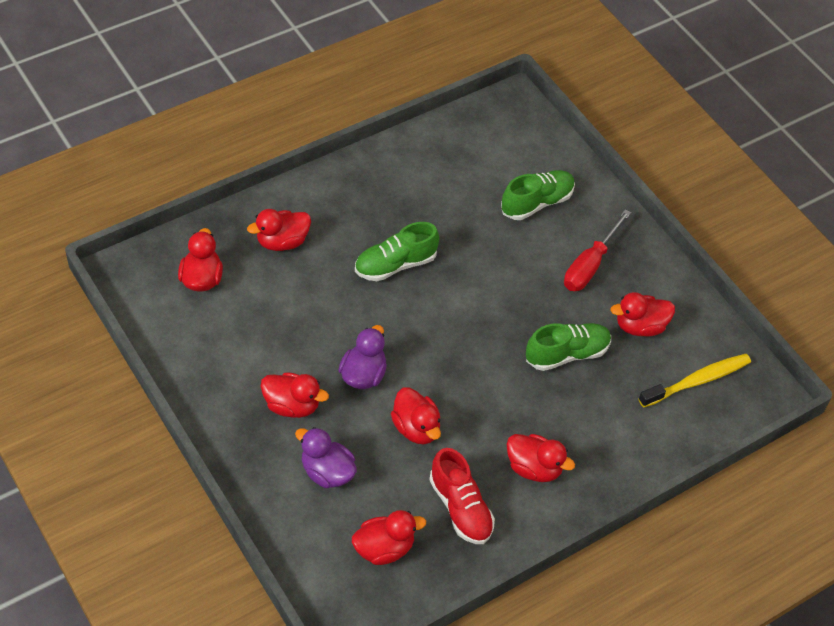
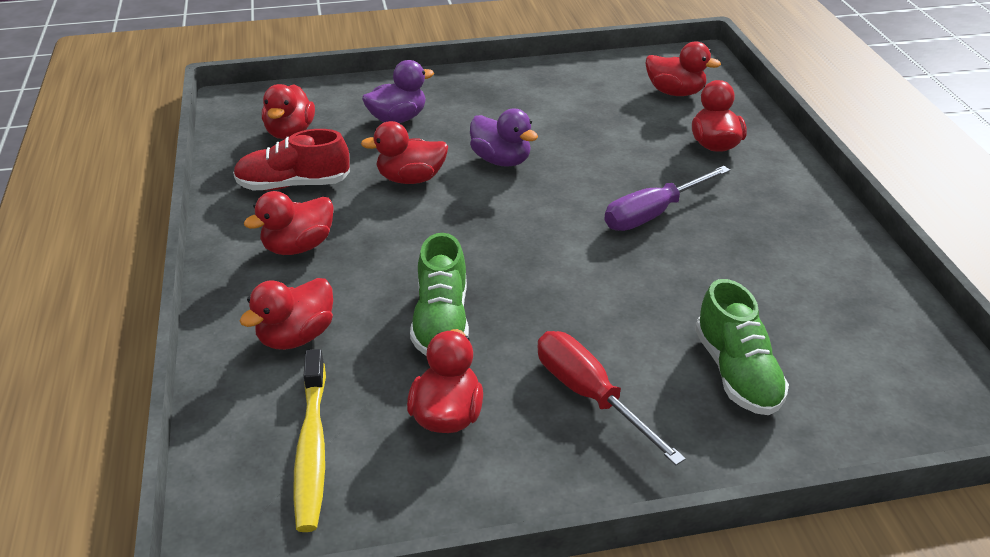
camera: 115 degrees right, 15 degrees down
(292, 405) = (488, 114): red duck -> red duck (296, 336)
(395, 265) = (653, 214): green shoe -> purple screwdriver

